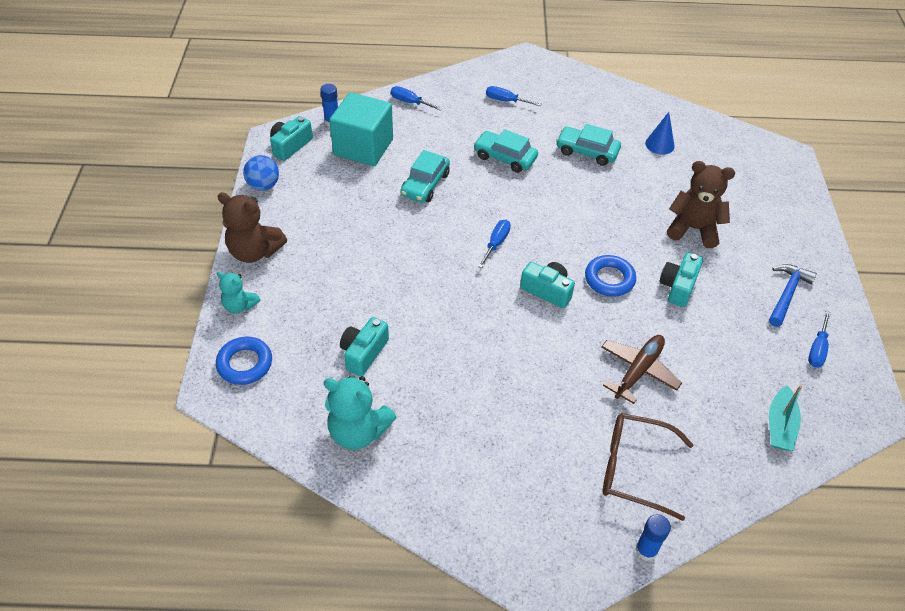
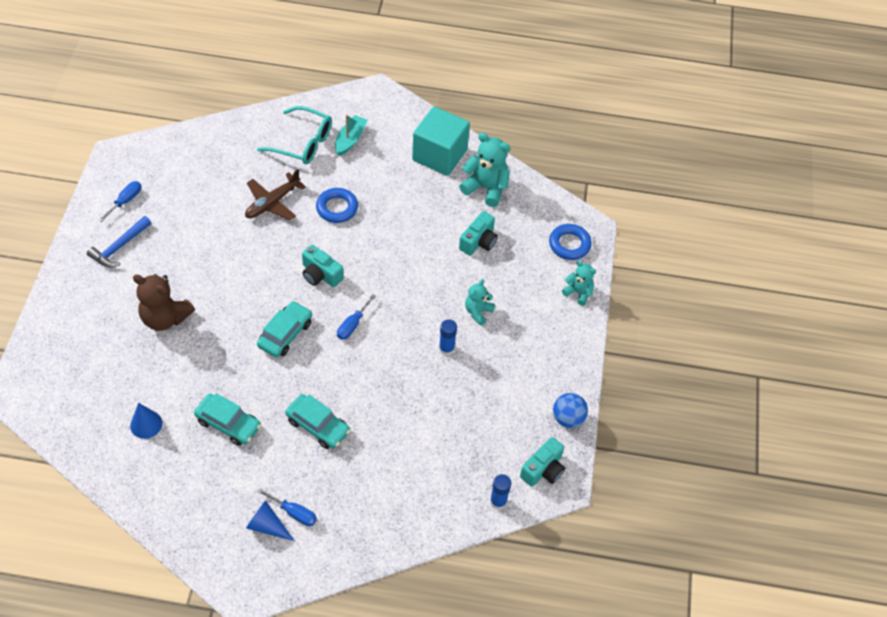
camera: 175 degrees left, 5 degrees up
(254, 251) = (570, 343): brown teddy bear -> none
(359, 271) = (478, 312): none -> turquoise teddy bear
(363, 147) = (465, 458): turquoise cube -> turquoise cube (439, 155)
(410, 102) = (406, 523): blue screwdriver -> none
(425, 184) = (407, 400): turquoise car -> turquoise car (285, 334)
(525, 92) = (267, 526): none -> blue cone
(609, 279) = (264, 278): blue ring -> blue ring (337, 208)
(634, 469) = (303, 143): brown glasses -> turquoise glasses
(646, 550) = (314, 101): blue glue stick -> blue glue stick (446, 349)
(678, 286) = (208, 264): turquoise camera -> none
(780, 425) = (188, 155): turquoise boat -> turquoise boat (350, 140)

